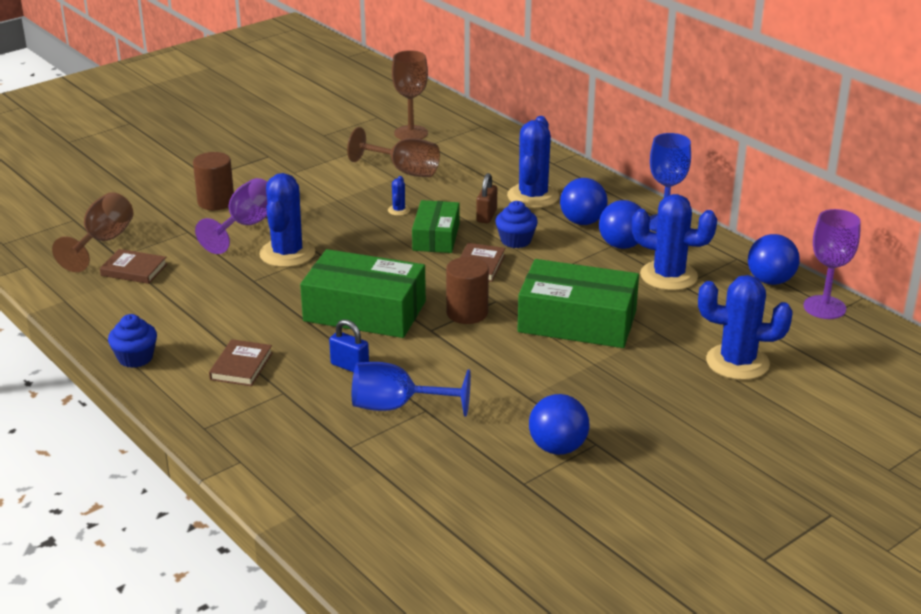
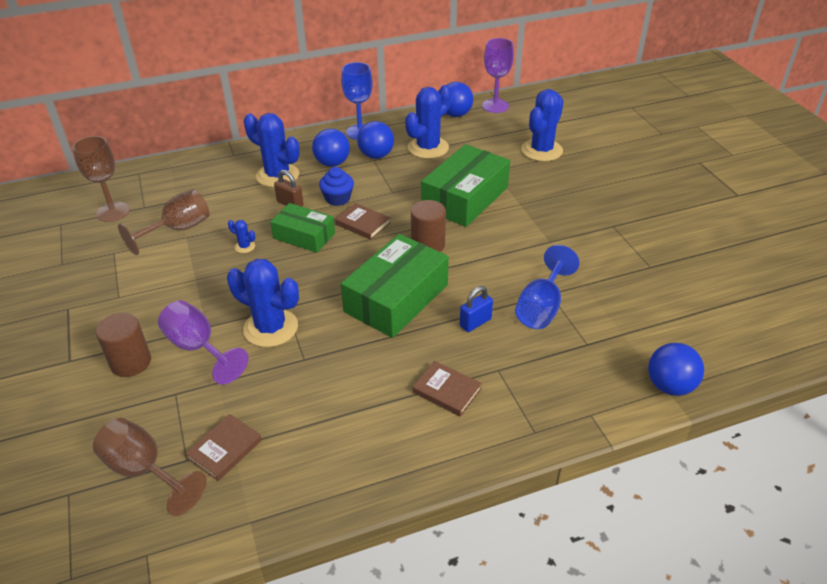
camera: 70 degrees left, 10 degrees up
(135, 358) = (398, 469): blue cupcake -> none
(557, 448) = (614, 242): blue ball -> blue ball (670, 386)

